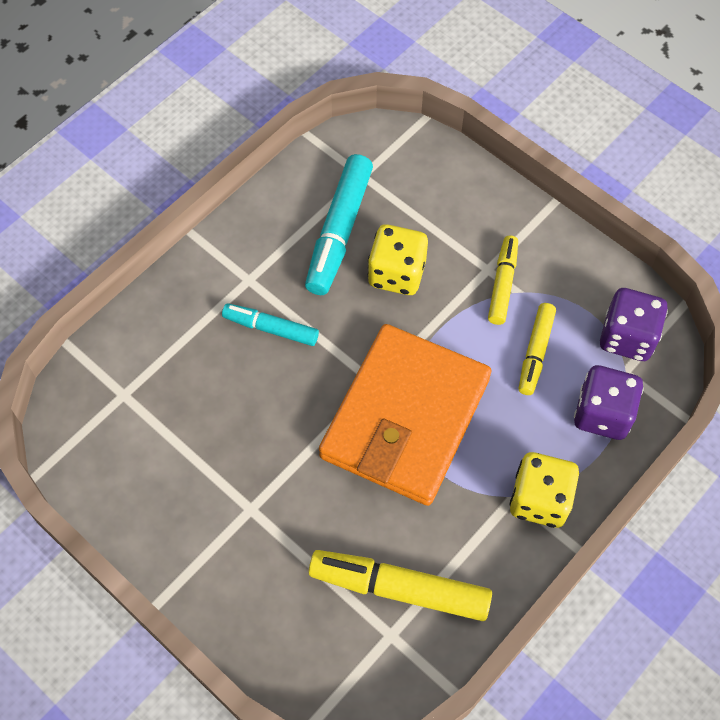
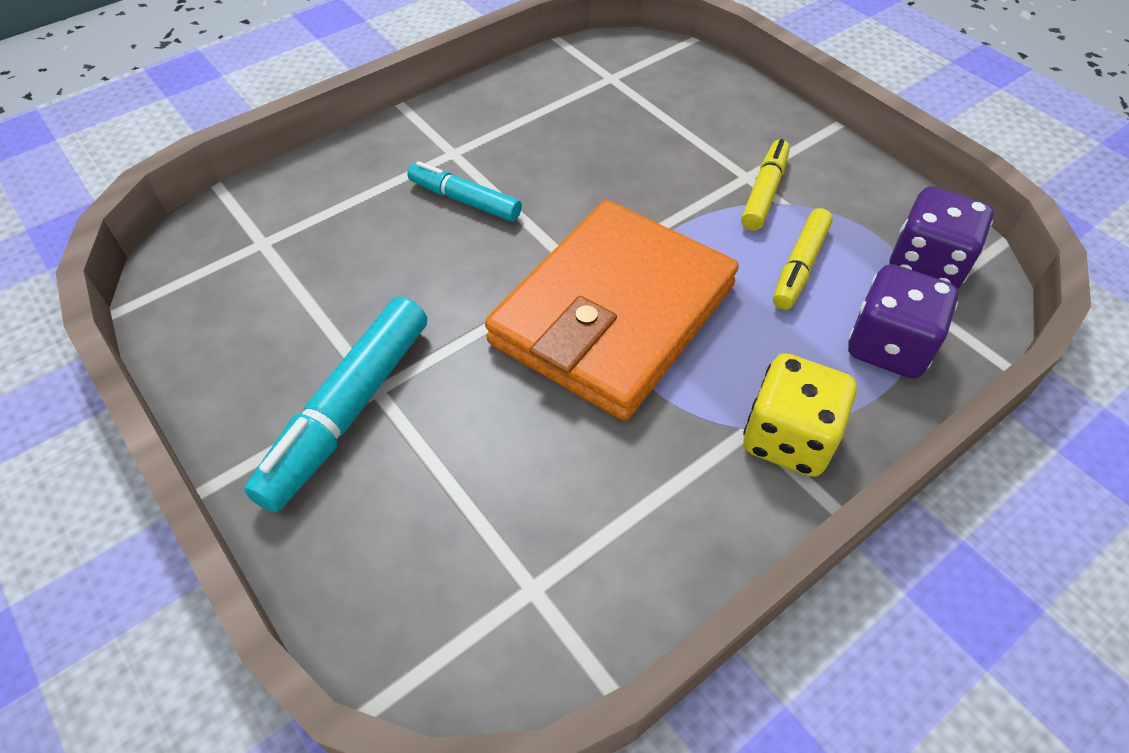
camera: 10 degrees right, 10 degrees down
(339, 232) = (572, 122): turquoise marker -> turquoise marker (347, 411)
(397, 273) = (633, 167): yellow dice -> none
(399, 588) = (560, 525): yellow marker -> none

